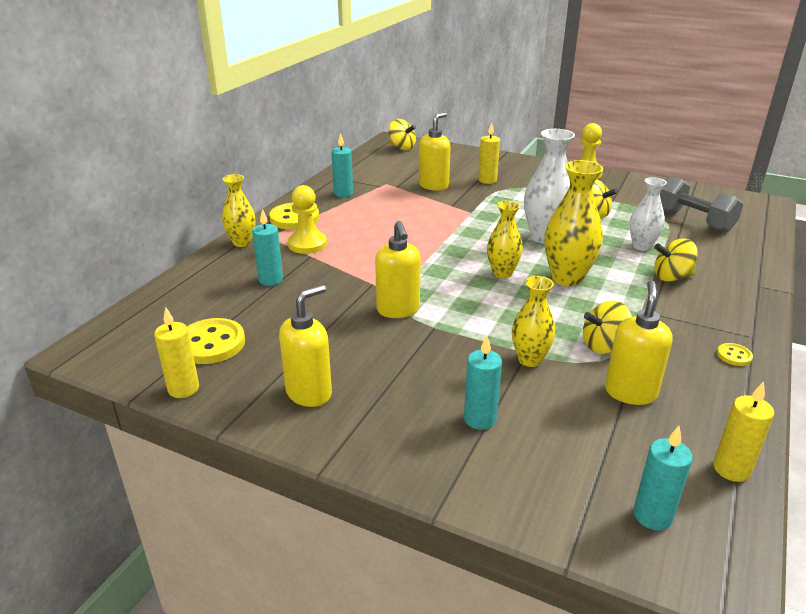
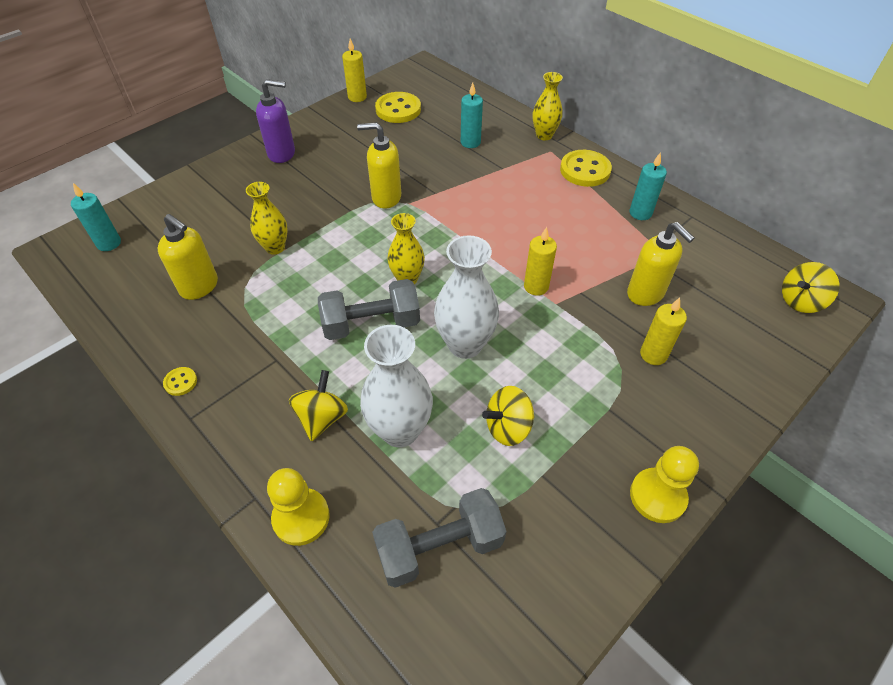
camera: 110 degrees right, 20 degrees up
(307, 244) = (525, 170): yellow pawn -> yellow pawn (301, 517)
(309, 393) = (318, 140): yellow soap dispenser -> none
(356, 416) = (282, 153): none -> purple soap dispenser
(480, 419) = (238, 202): turquoise candle -> none
(567, 278) = (371, 324): yellow vase -> grey dumbbell
(603, 345) = (258, 299): yellow spinning top -> none
(641, 246) = (400, 430): white vase -> white vase, size x1.56
(731, 469) = (98, 299): yellow candle -> yellow candle (536, 286)

